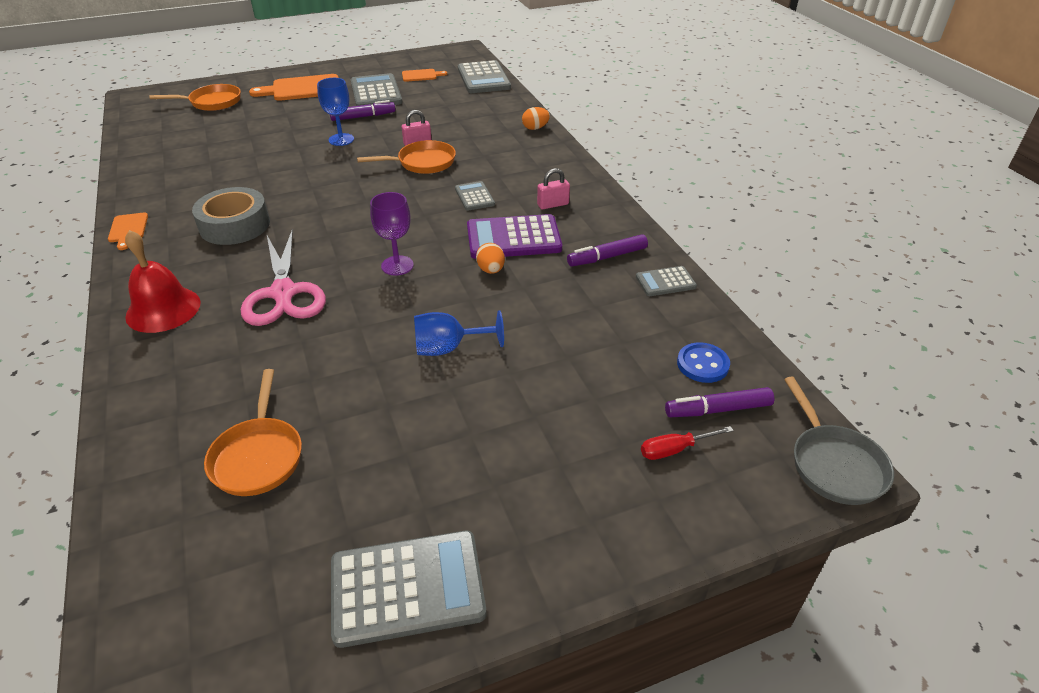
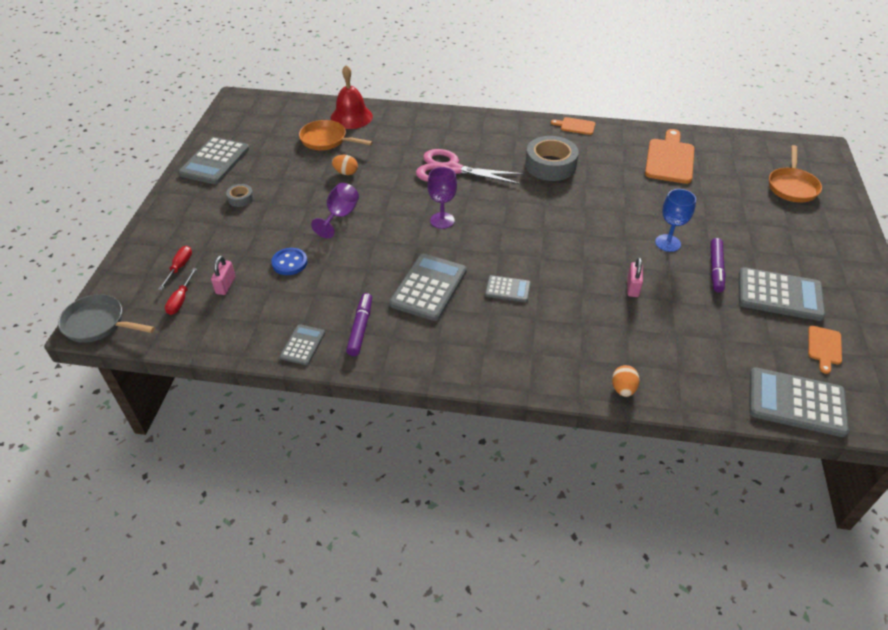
camera: 120 degrees right, 5 degrees up
(163, 309) = (472, 129): red bell -> red bell (351, 117)
(302, 89) = (810, 246): orange cutting board -> orange cutting board (670, 159)
(422, 163) = (590, 278): orange pan -> none
(448, 348) = (340, 216): blue goblet -> purple goblet
(485, 476) = (241, 198): none -> grey tape
(491, 270) = (399, 260): orange egg -> orange egg (346, 173)
(513, 238) = (429, 287): purple calculator -> grey calculator
(553, 204) = (459, 332): pink padlock -> pink padlock (226, 285)
(702, 364) = (215, 315): blue button -> blue button (289, 263)
(717, 409) = (180, 300): purple marker -> red screwdriver

